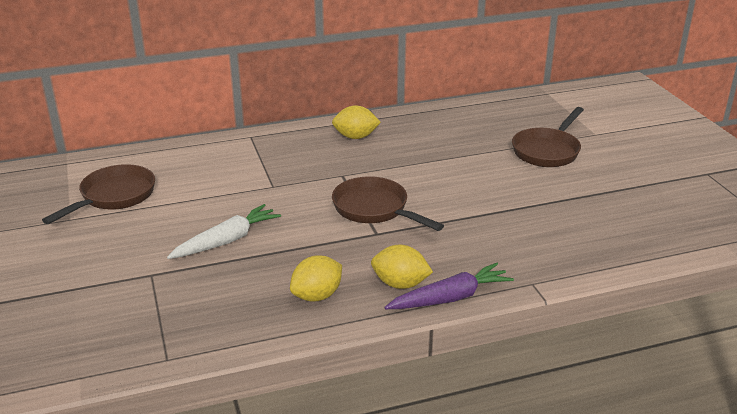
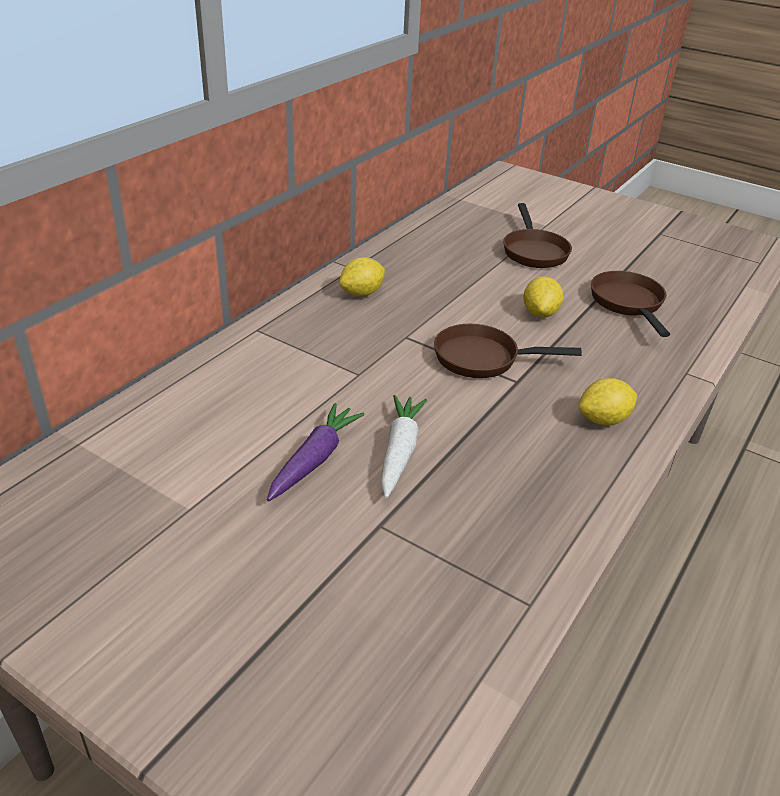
camera: 40 degrees left, 5 degrees up
(114, 197) = (203, 458): brown pan -> brown pan (627, 303)
(317, 296) = (558, 465): yellow lemon -> yellow lemon (540, 313)
(450, 298) = (654, 413): purple carrot -> purple carrot (315, 459)

